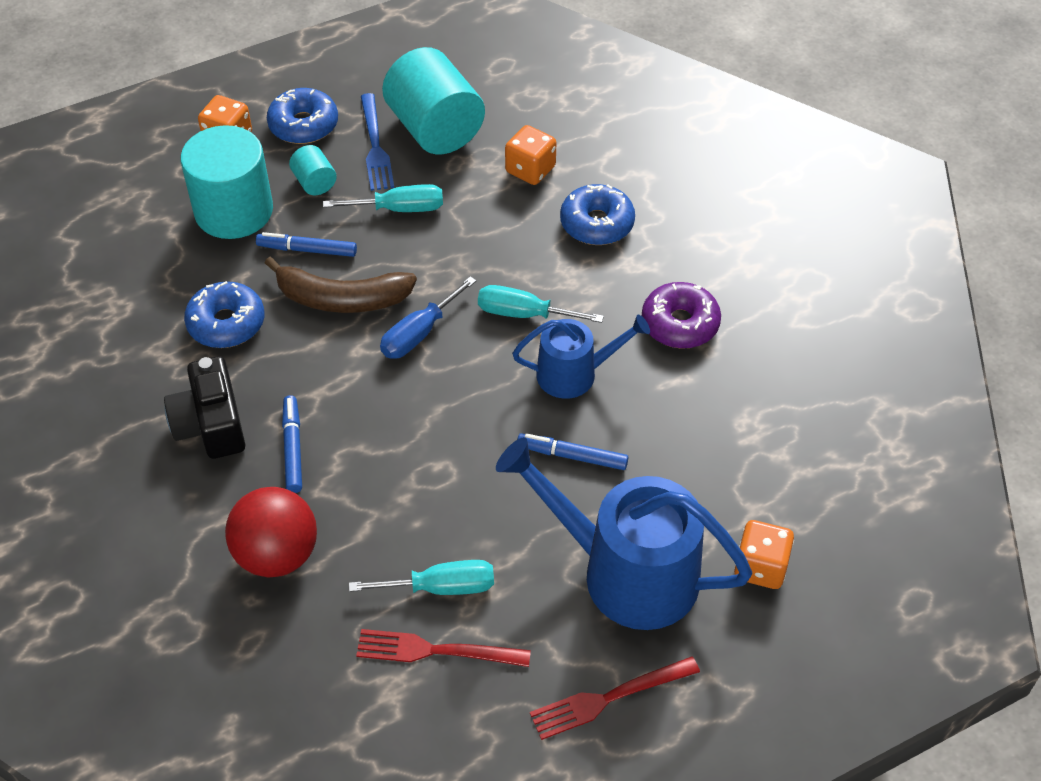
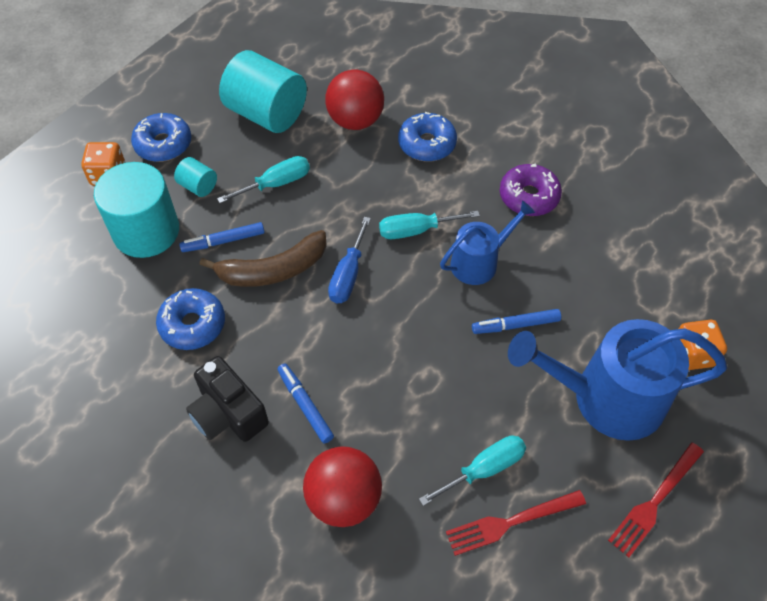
camera: 25 degrees left, 5 degrees up
(375, 147) = (230, 142): blue fork -> none
(530, 170) = (355, 121): orange dice -> red ball

